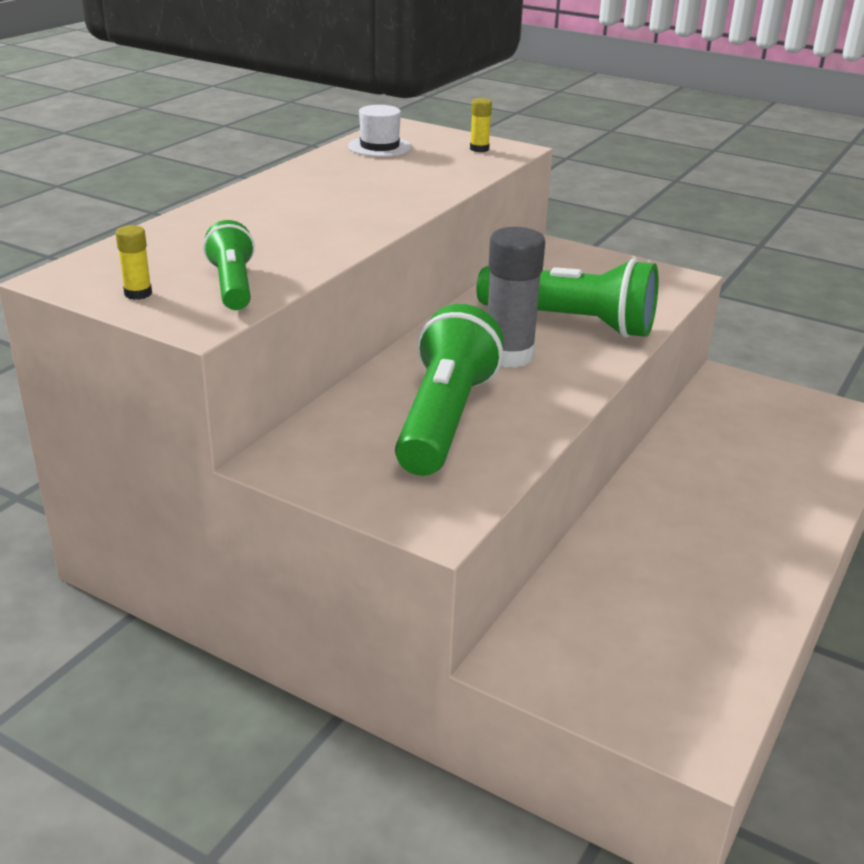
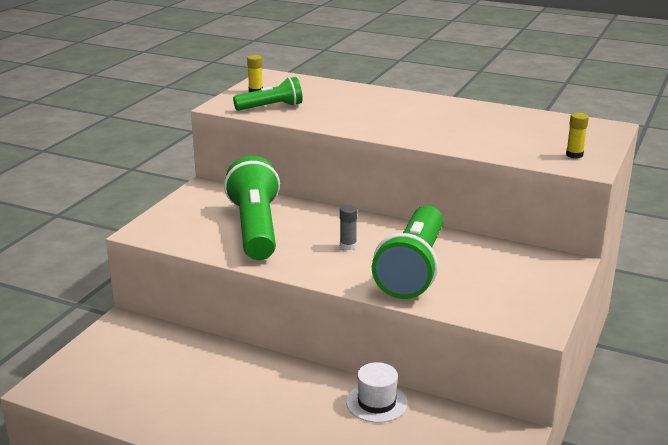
camera: 85 degrees right, 5 degrees down
(379, 147) = (545, 123): white hat -> white hat (376, 403)
(445, 418) = (255, 228): green flashlight -> green flashlight turned 105 degrees counterclockwise
(508, 355) = (348, 246): grey glue stick -> grey glue stick, size x0.45

